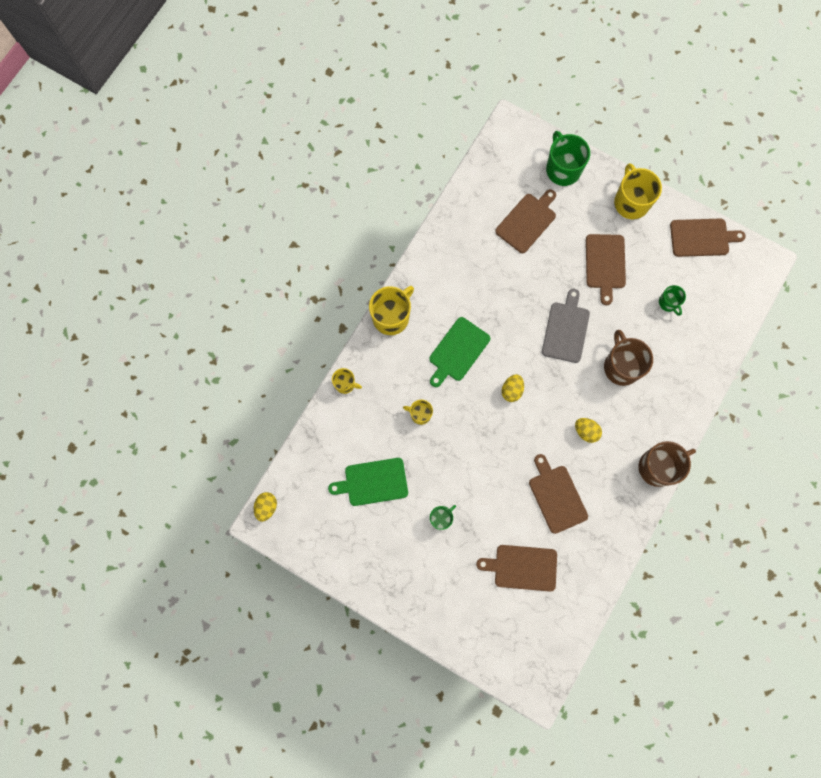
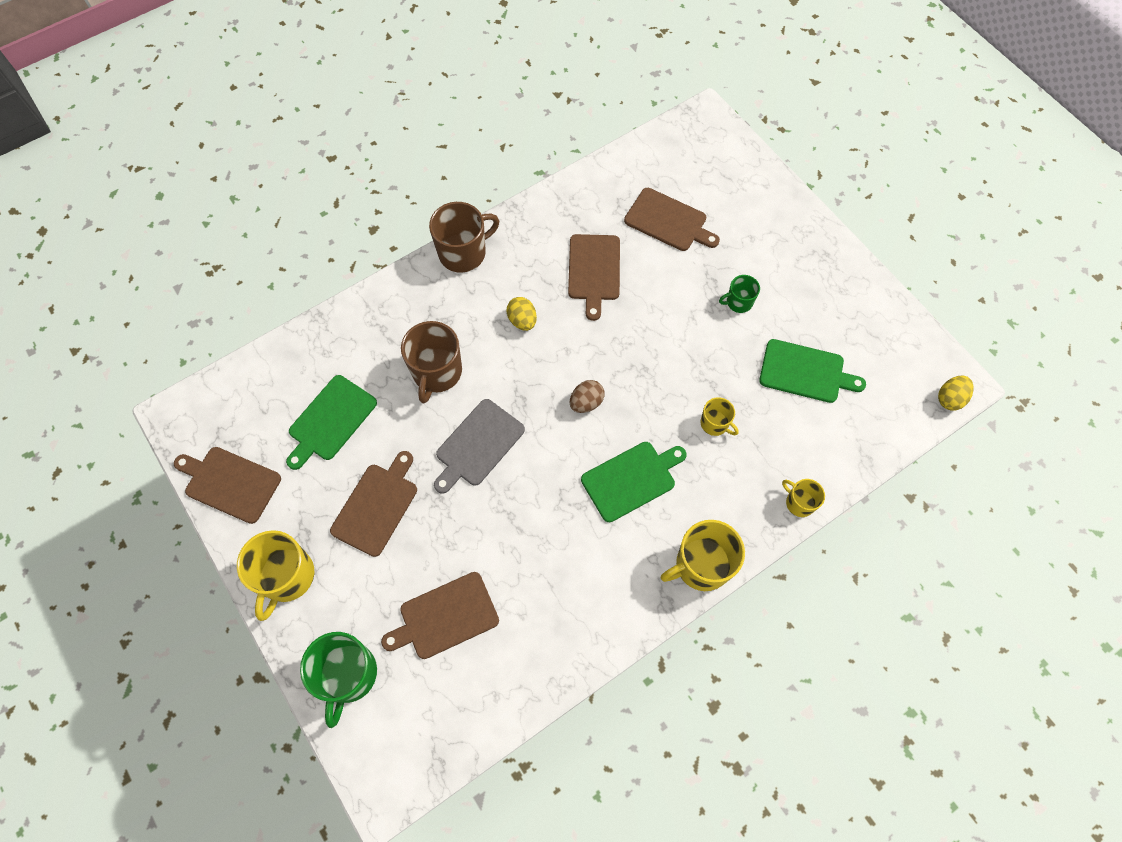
camera: 155 degrees left, 10 degrees down
(511, 390) = (586, 402): yellow egg -> brown egg
(658, 467) = (463, 253): brown mug -> brown mug turned 150 degrees clockwise
(668, 303) = (330, 420): green mug -> green cutting board

